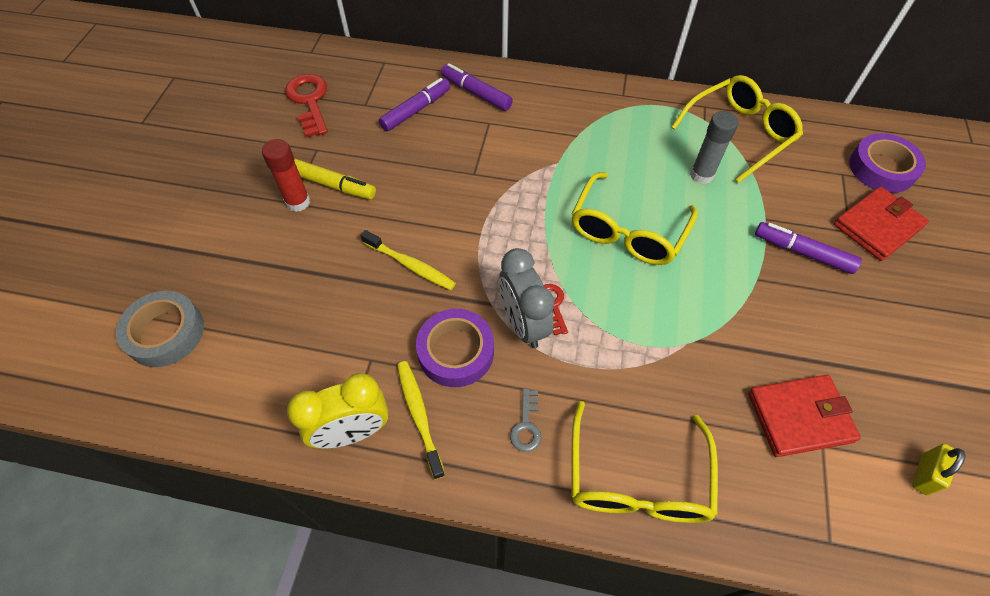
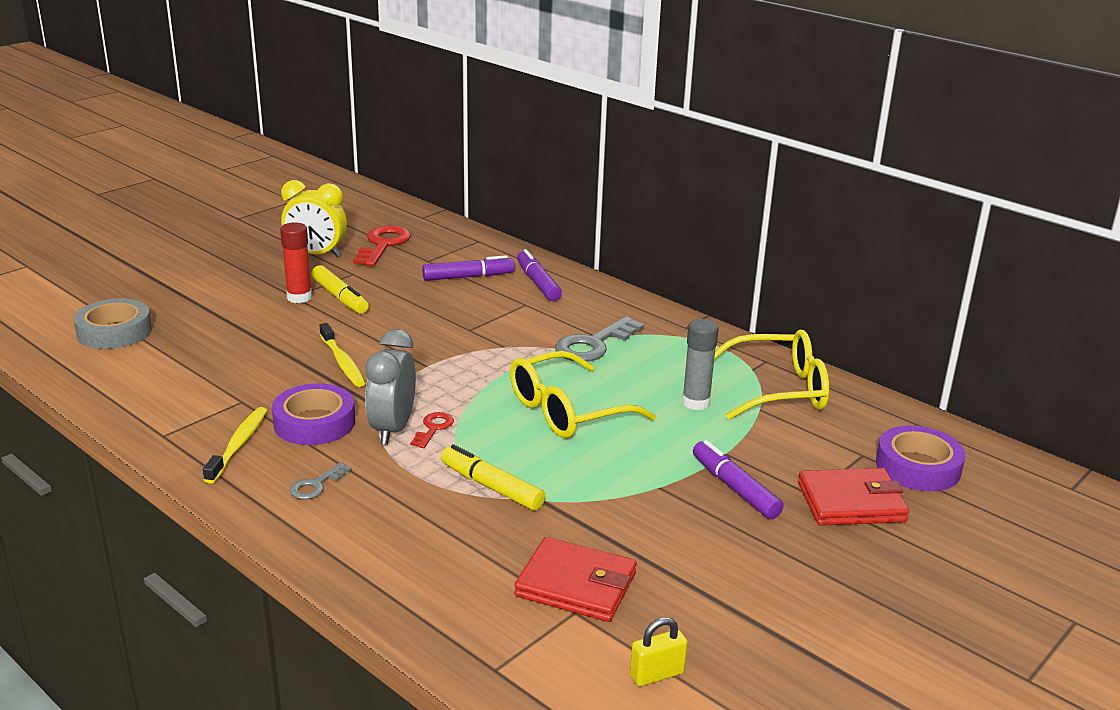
camera: 30 degrees right, 30 degrees down
(353, 432) = (177, 433): yellow clock -> yellow clock (316, 254)
(579, 145) = (594, 344): none -> grey key
(637, 480) = (367, 554): yellow glasses -> none
(652, 347) = (491, 487): none -> yellow marker

